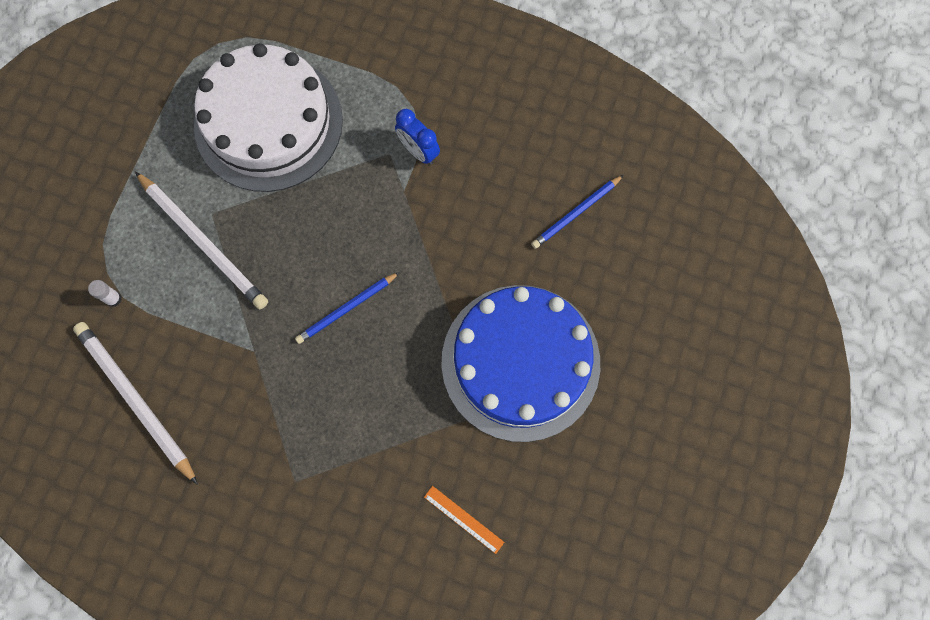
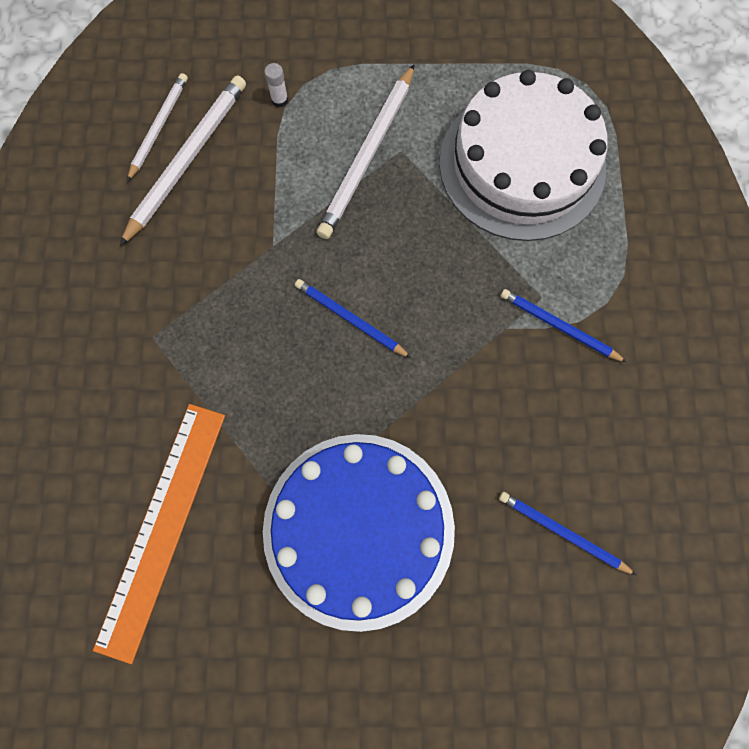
camera: 70 degrees right, 0 degrees up
(90, 416) = (159, 127): none -> white pencil
(418, 151) = (559, 326): blue clock -> blue pencil
(463, 519) = (162, 528): orange ruler -> orange ruler, size x2.41

